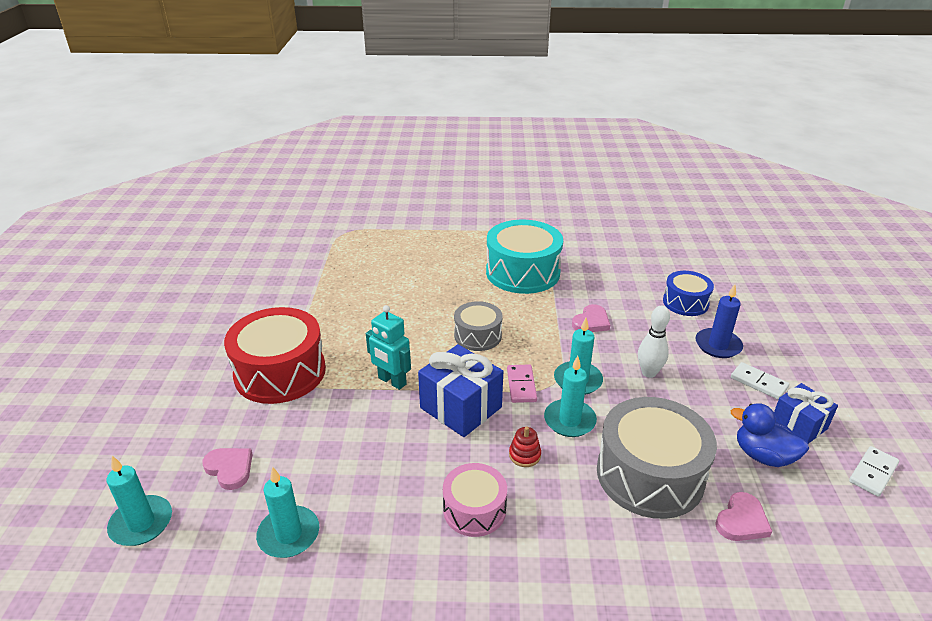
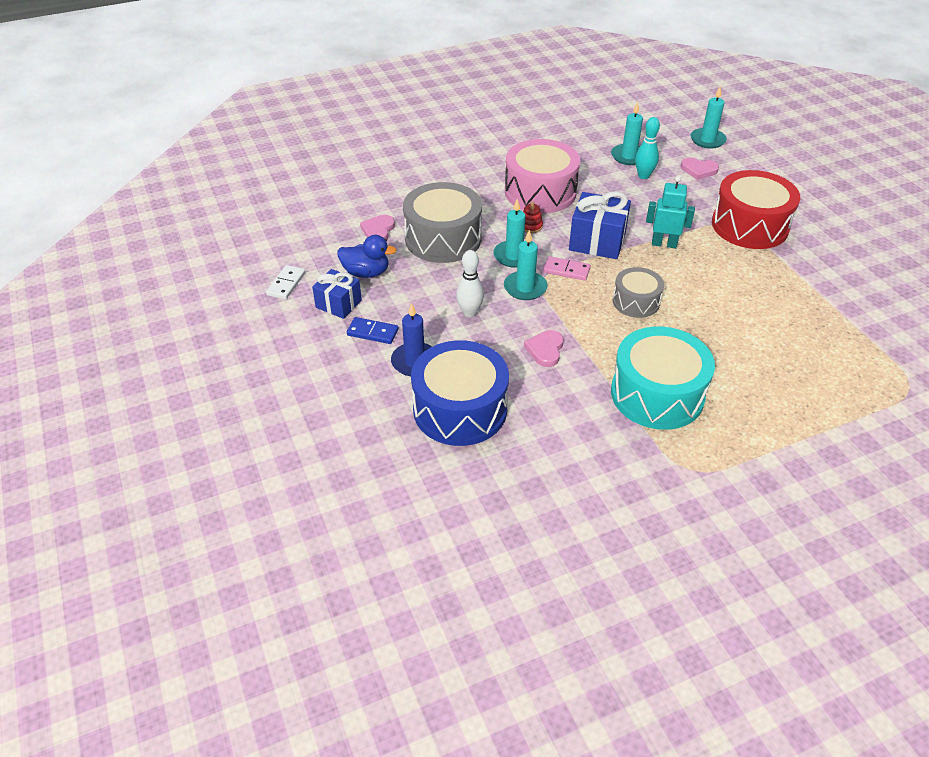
camera: 155 degrees right, 10 degrees up
(309, 486) = (643, 176): none -> turquoise bowling pin
(474, 510) = (540, 192): pink drum -> pink drum, size x1.77
(521, 385) = (566, 270): pink domino -> pink domino turned 45 degrees counterclockwise
(685, 302) = (460, 409): blue drum -> blue drum, size x1.77
(758, 382) = (372, 332): white domino -> blue domino

